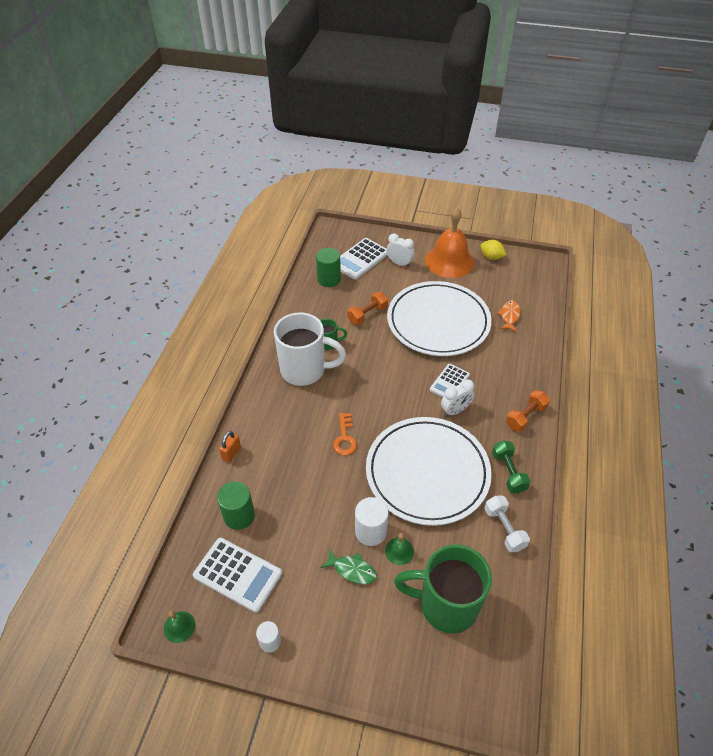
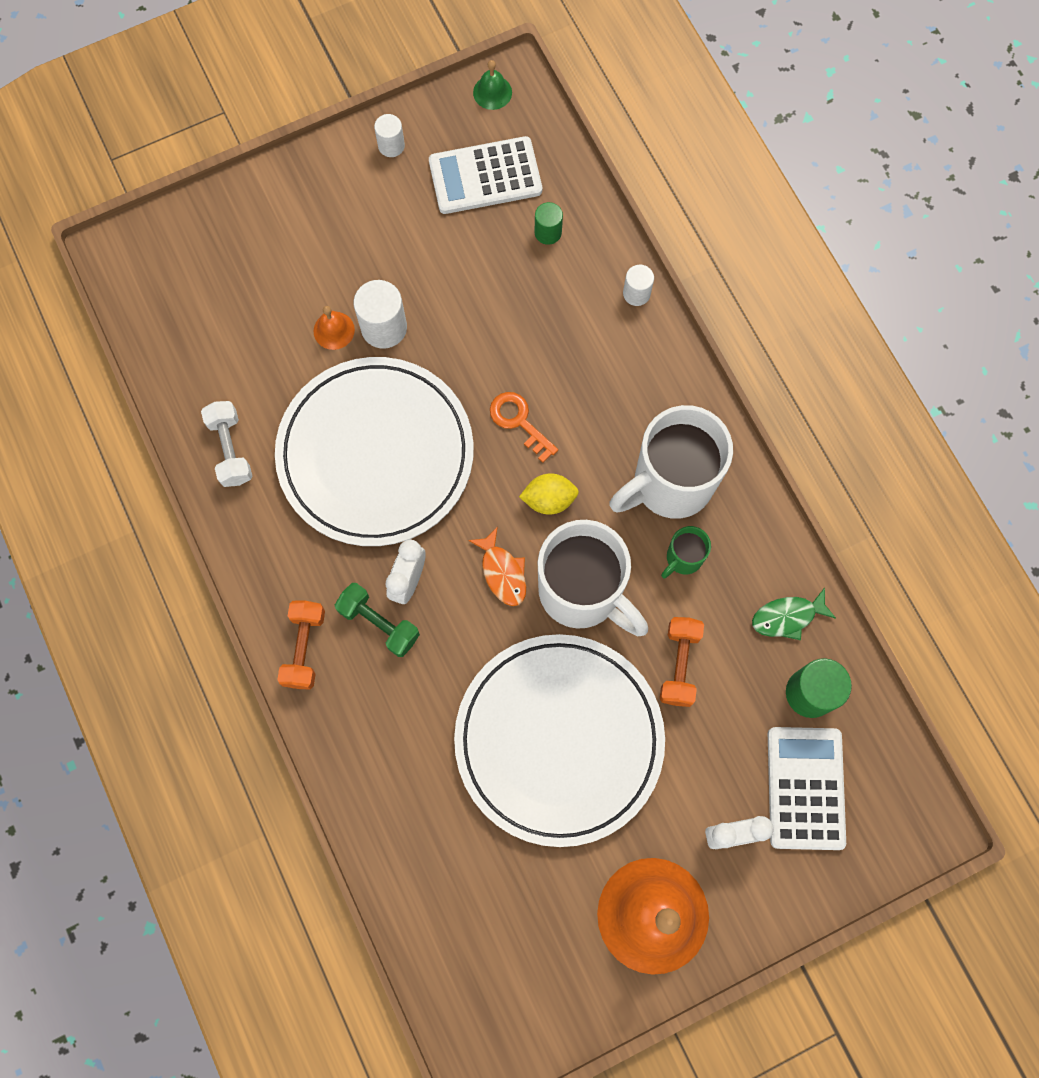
camera: 140 degrees right, 25 degrees up
(231, 453) = (636, 293): orange padlock -> white cylinder
(239, 516) = (548, 232): green cylinder -> green cylinder, size x0.60
(352, 570) = (368, 271): green fish -> green fish (787, 617)
(382, 359) = (582, 592): none -> white mug
(399, 551) = (334, 330): green bell -> orange bell
(446, 605) = (239, 311): green mug -> none
(449, 382) = (452, 626): white calculator -> none
(491, 257) = (588, 992): yellow lemon -> yellow lemon (549, 499)
(504, 529) = (230, 449): white dumbbell -> white dumbbell turned 45 degrees clockwise
(508, 472) = (273, 534): green dumbbell -> green dumbbell (379, 623)
(509, 316) = (456, 850): orange fish -> orange fish (502, 572)

